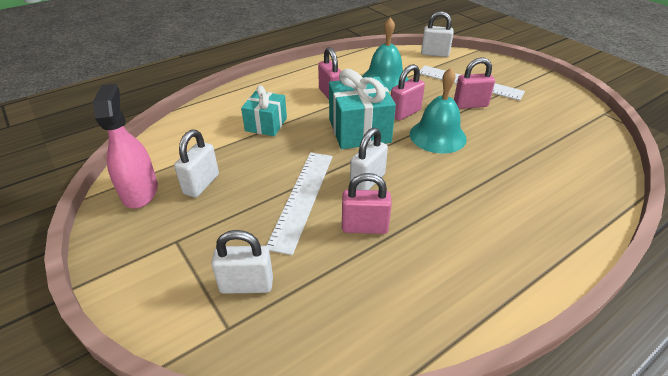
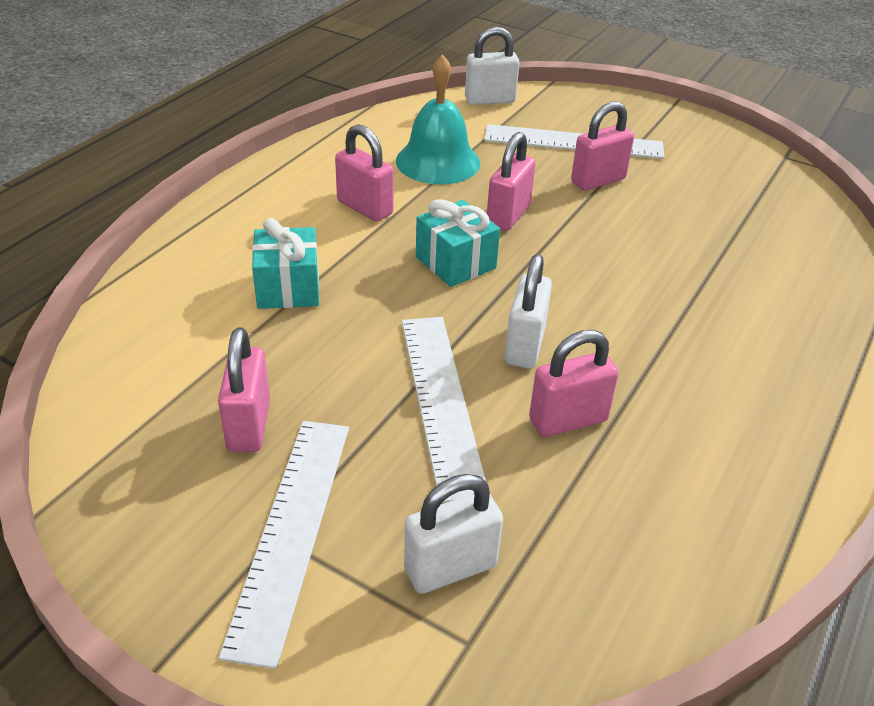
camera: 25 degrees left, 0 degrees up
(140, 191) = (141, 471): pink spray bottle -> none
(184, 240) = (291, 531): none -> white ruler
(201, 184) = (249, 425): white padlock -> pink padlock
(359, 130) = (455, 262): turquoise gift -> turquoise gift, size x0.63
(437, 136) = (582, 244): turquoise bell -> none

